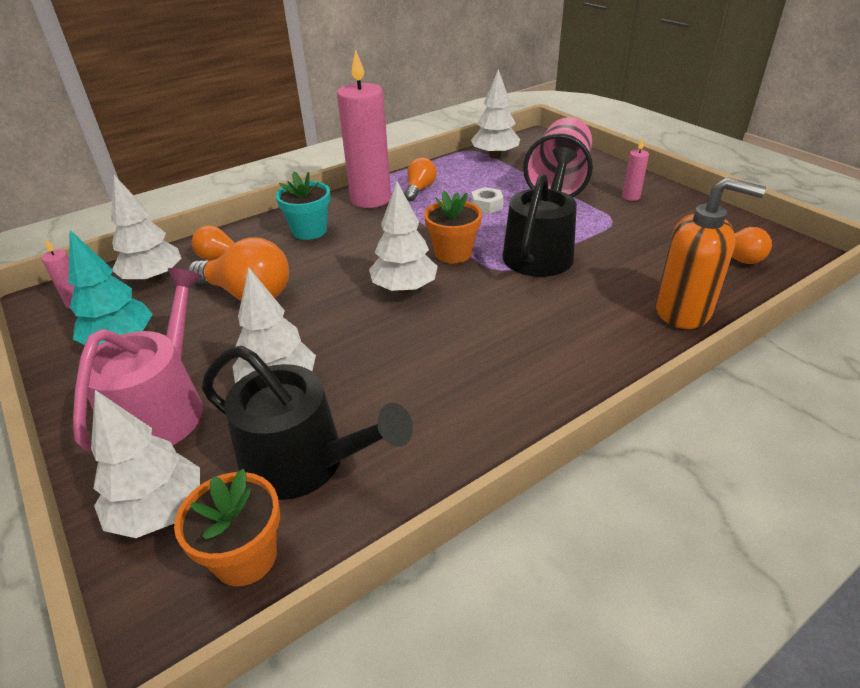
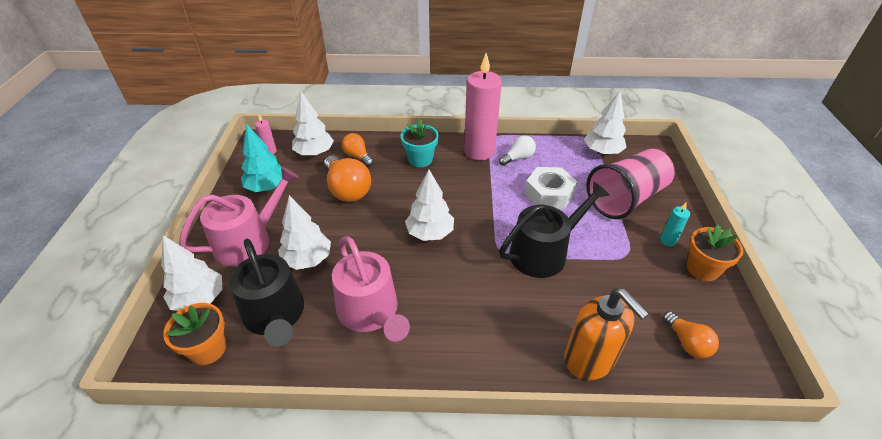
camera: 35 degrees right, 5 degrees up
(419, 189) = (518, 158): orange light bulb -> white light bulb
(426, 391) = (370, 312): none -> pink watering can
(453, 253) = (486, 222): orange flower pot -> orange flower pot (702, 269)
(487, 205) = (549, 194): white nut -> white nut, size x1.81
(631, 197) = (667, 241): pink candle -> turquoise candle

